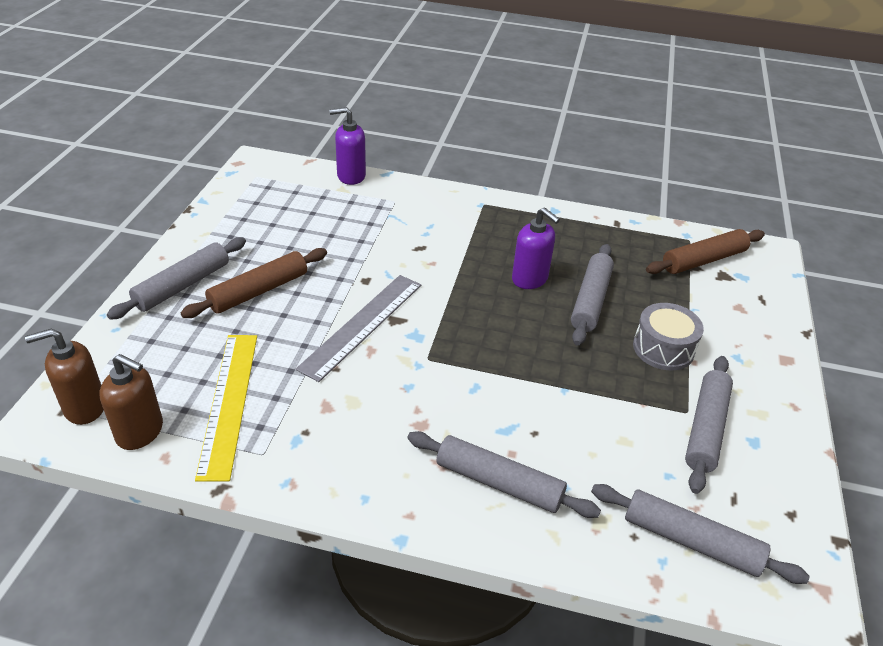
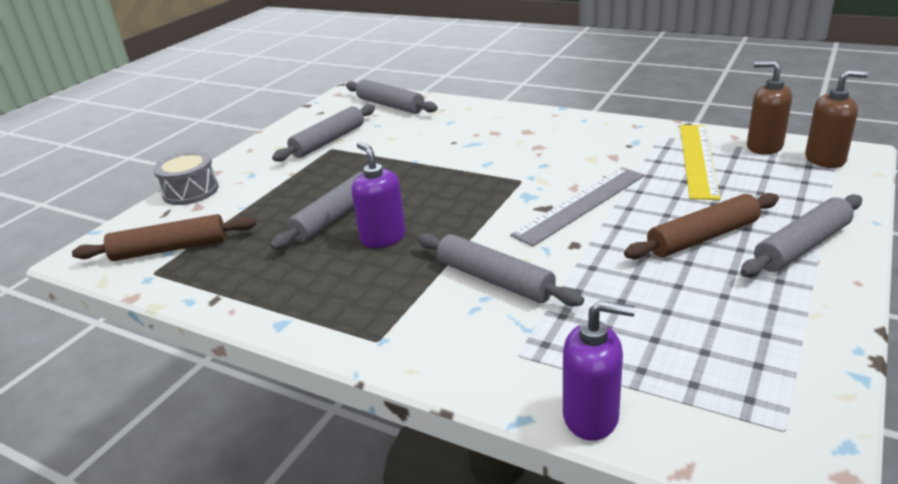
camera: 160 degrees left, 10 degrees down
(499, 483) = (492, 123): grey rolling pin -> grey rolling pin (494, 280)
(663, 348) = (306, 181): grey drum -> grey drum (190, 191)

